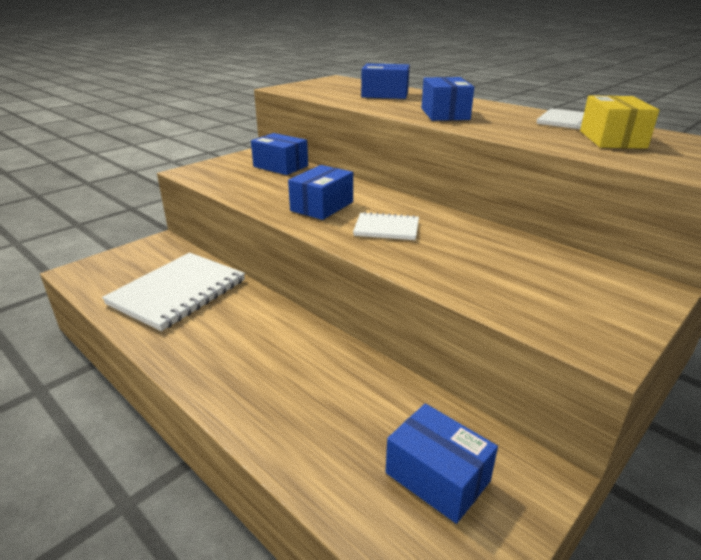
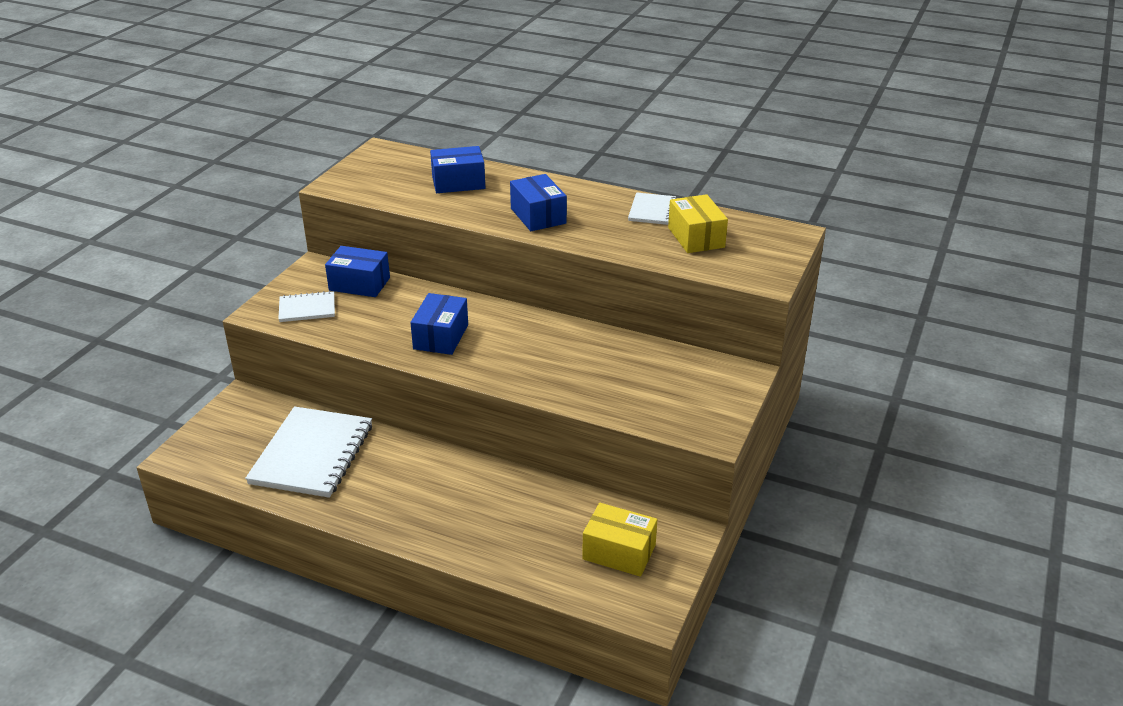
camera: 20 degrees left, 5 degrees up
(386, 228) = (516, 353): white notebook -> white notebook (307, 308)
(437, 477) = (619, 552): blue box -> yellow box

